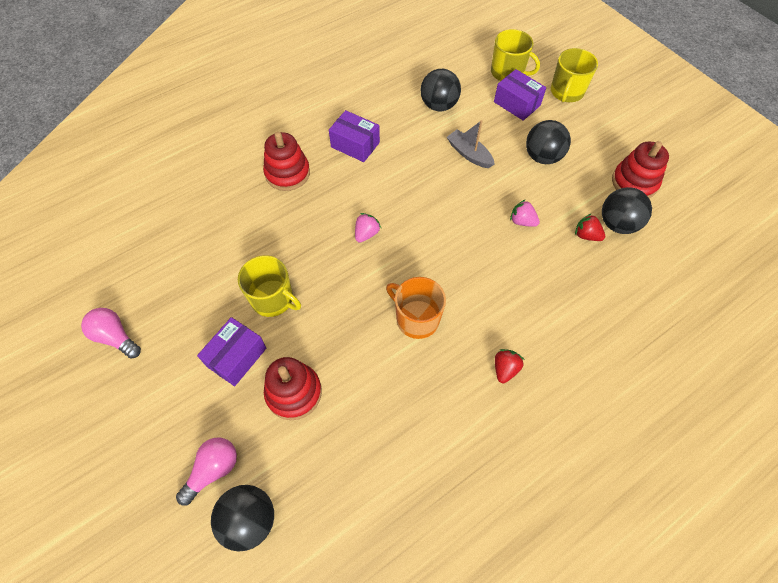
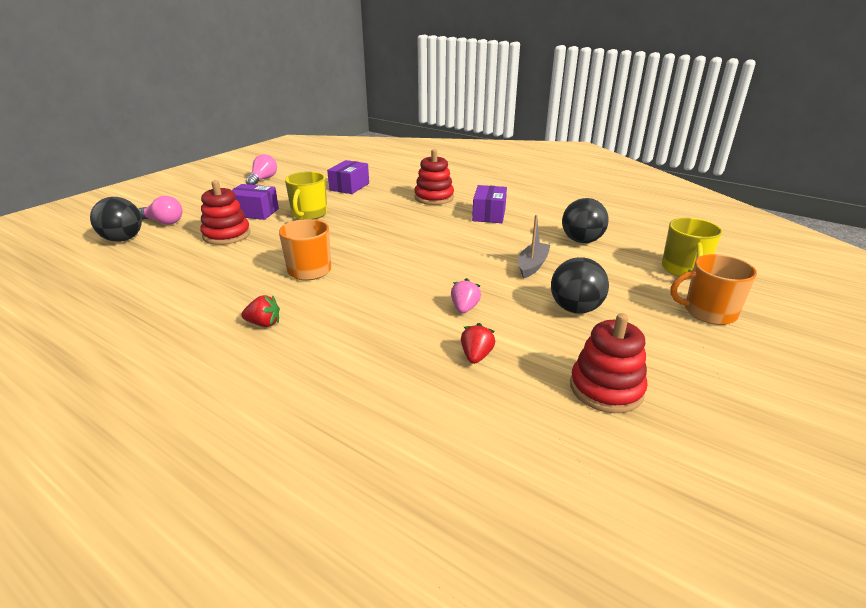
camera: 70 degrees right, 30 degrees down
(366, 234) = (392, 235): pink strawberry -> none
(517, 104) = (641, 281): purple box -> purple box (349, 187)
(566, 92) = (708, 312): yellow mug -> orange mug
(617, 224) = (515, 380): black ball -> none

